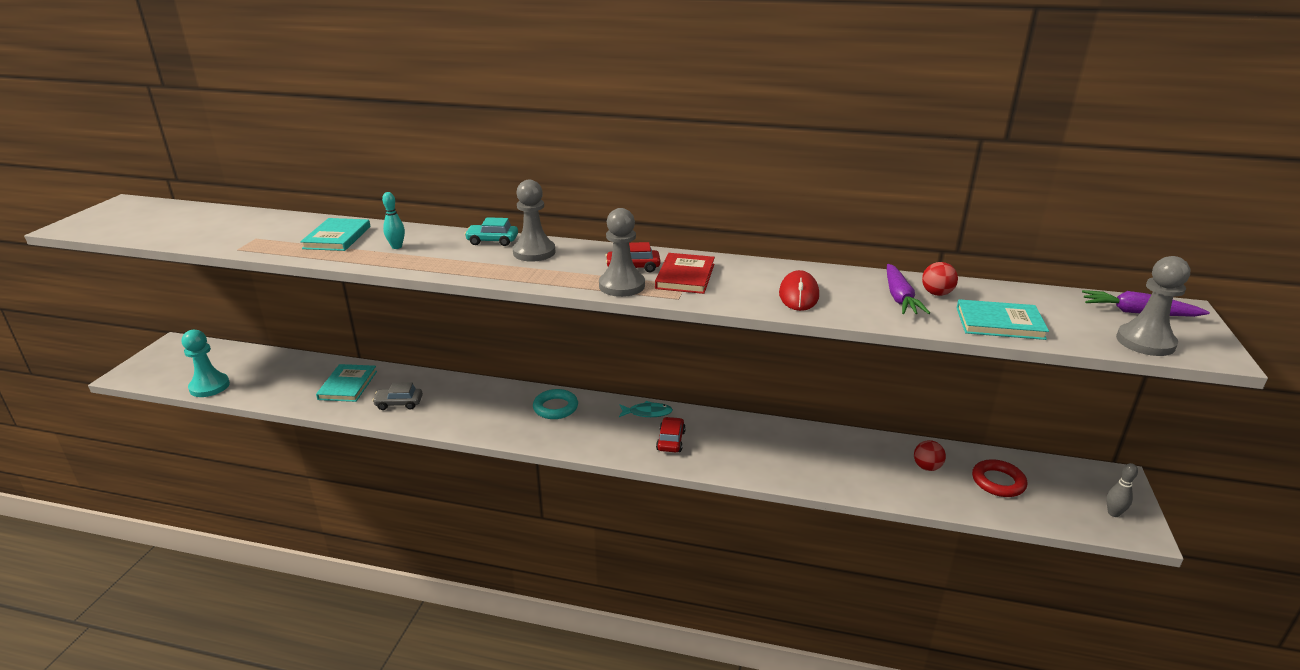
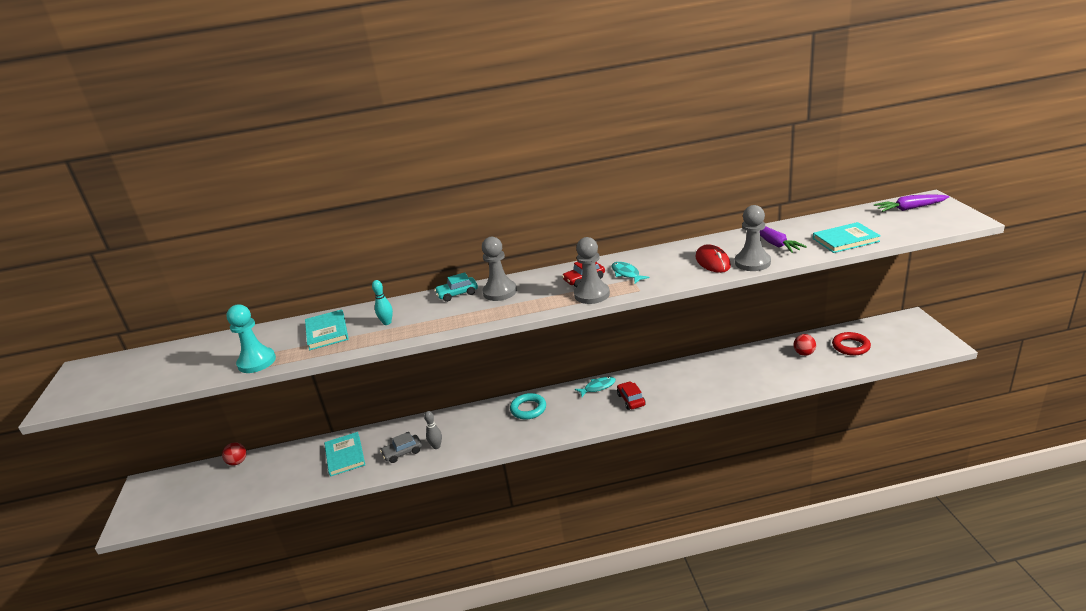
camera: 20 degrees left, 0 degrees up
(209, 386) = (220, 504): turquoise pawn -> turquoise pawn (257, 362)
(685, 276) = (626, 274): red book -> turquoise fish
(936, 293) = (792, 233): red ball -> red ball (238, 462)
(1113, 513) = (925, 340): grey bowling pin -> grey bowling pin (436, 446)
(1145, 342) = (930, 225): grey pawn -> grey pawn (752, 263)

